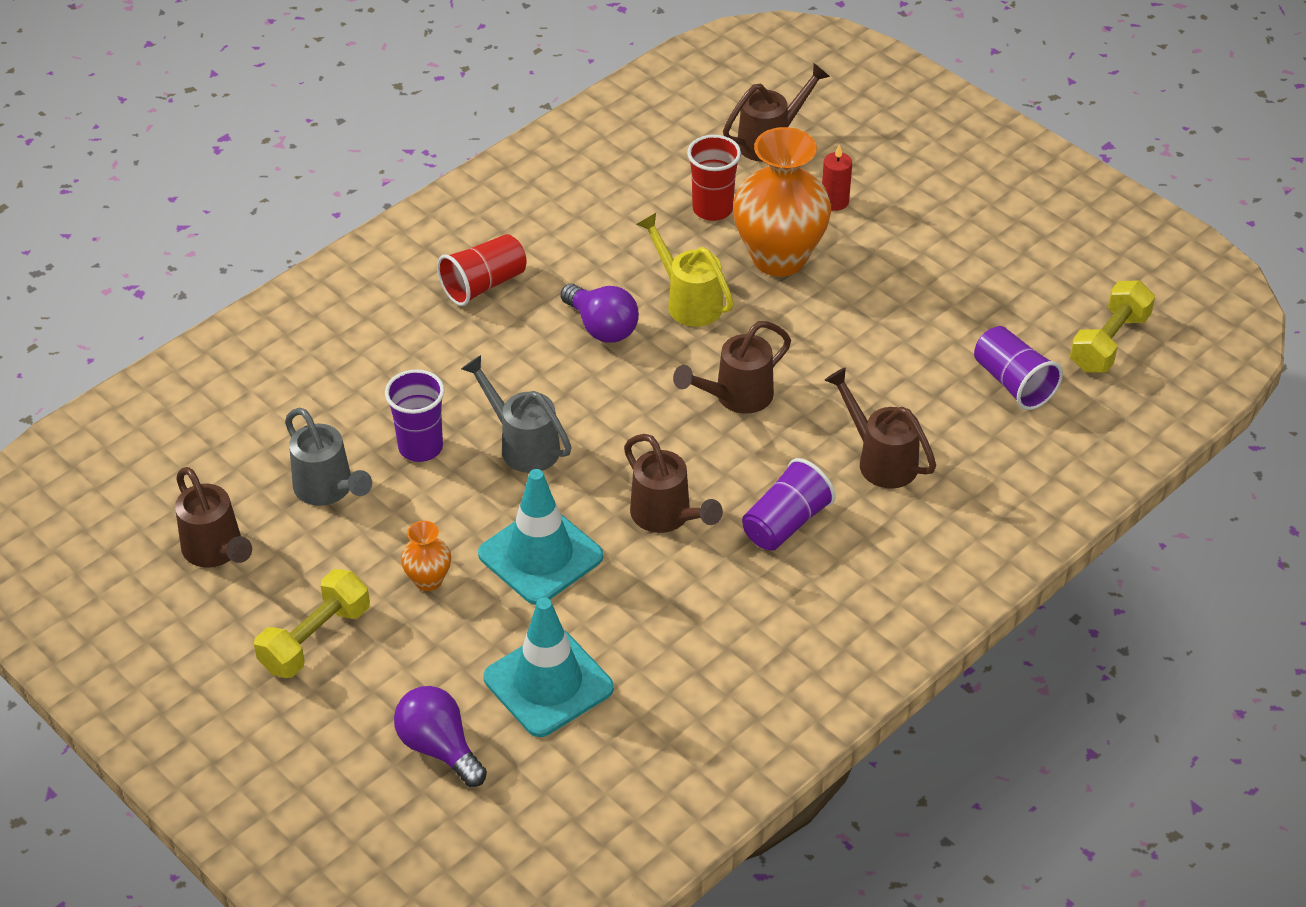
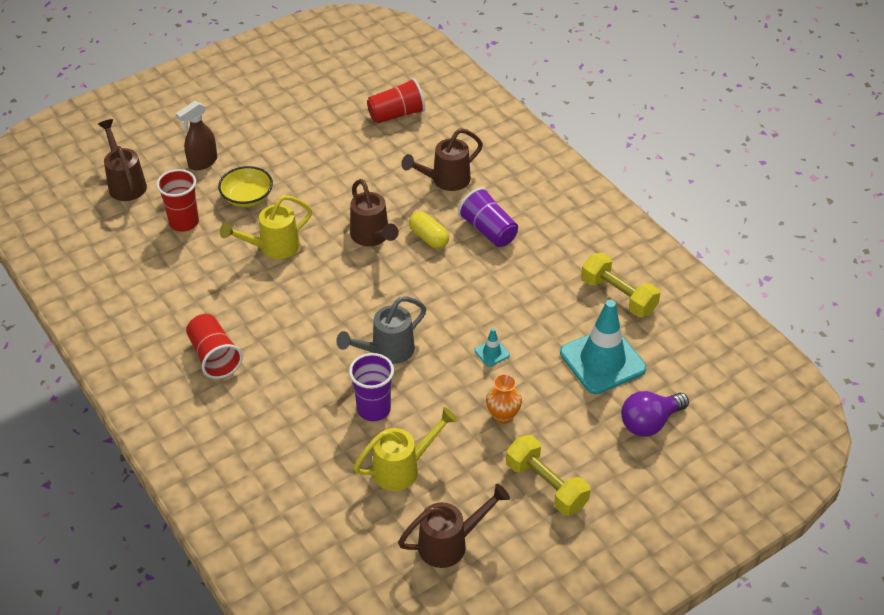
camera: 80 degrees left, 0 degrees up
(328, 490) = (403, 468): grey watering can -> yellow watering can
(540, 555) = (492, 353): turquoise traffic cone -> turquoise traffic cone, size x0.42
(602, 327) = (283, 295): purple light bulb -> none
(667, 517) = (471, 285): brown watering can -> none
(751, 458) = (429, 238): none -> yellow capsule
(779, 258) = (247, 197): orange vase -> yellow bowl
(834, 201) = (202, 162): red candle -> brown spray bottle
(1013, 383) = (396, 114): purple cup -> red cup
(1109, 342) = (375, 71): yellow dumbbell -> yellow dumbbell (618, 296)

